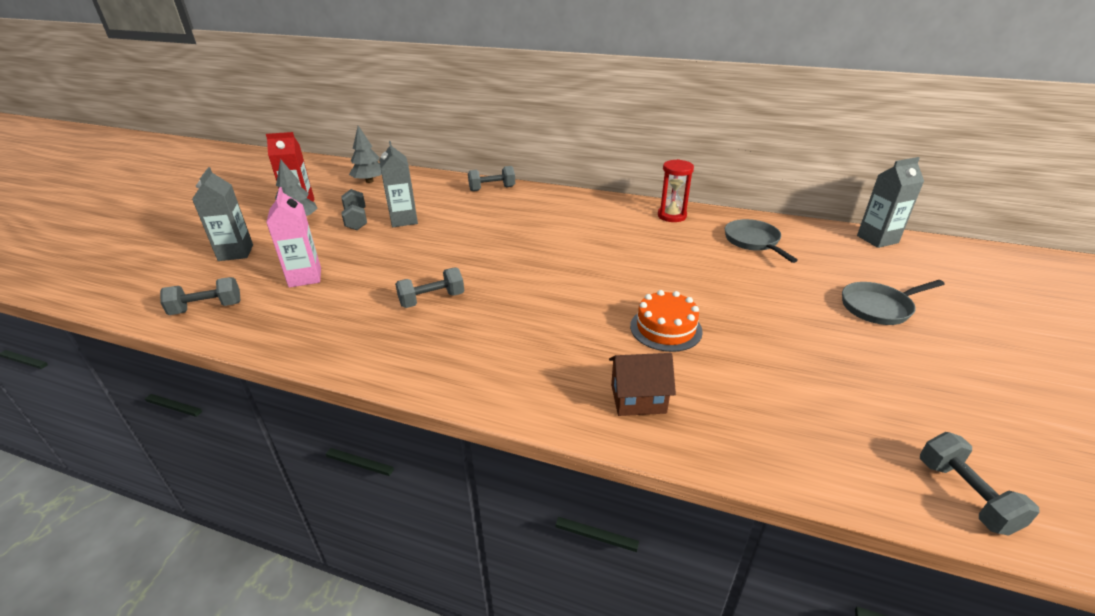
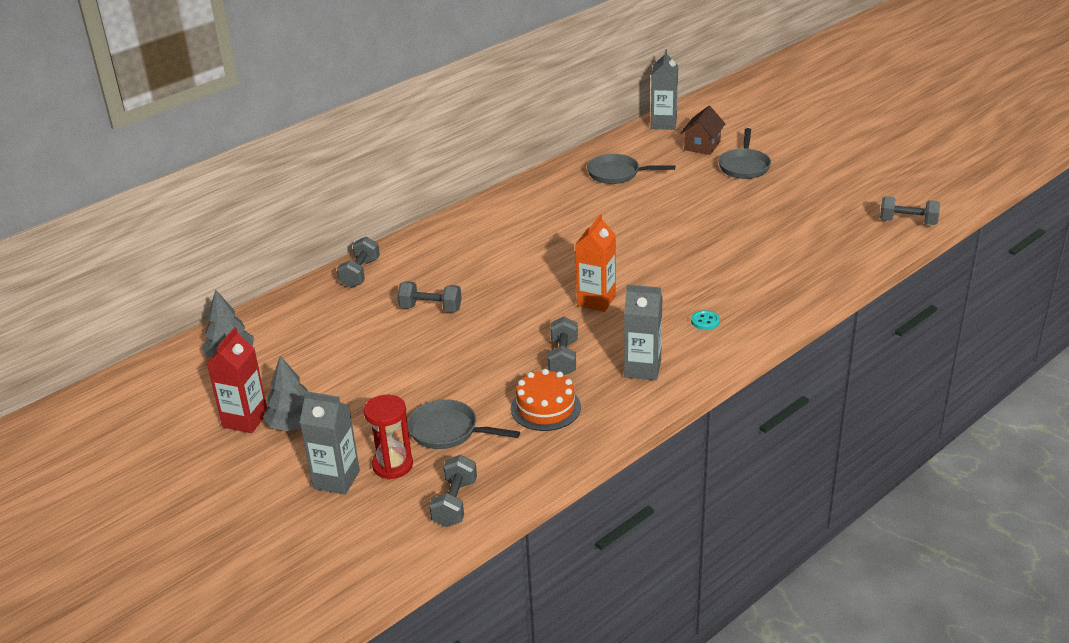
camera: 60 degrees left, 0 degrees up
(305, 277) = (448, 431): pink carton -> grey pan
(356, 220) = (340, 381): grey dumbbell -> grey dumbbell (430, 308)
(404, 220) = (377, 347): grey carton -> grey carton (642, 369)
(534, 290) = (596, 301): none -> orange carton
(549, 366) = (705, 321): none -> turquoise button
(638, 399) = (767, 295): brown house -> brown house (702, 146)
(666, 328) = (700, 257): orange cake -> orange cake (545, 407)
(672, 216) = (535, 193): red hourglass -> red hourglass (392, 465)

